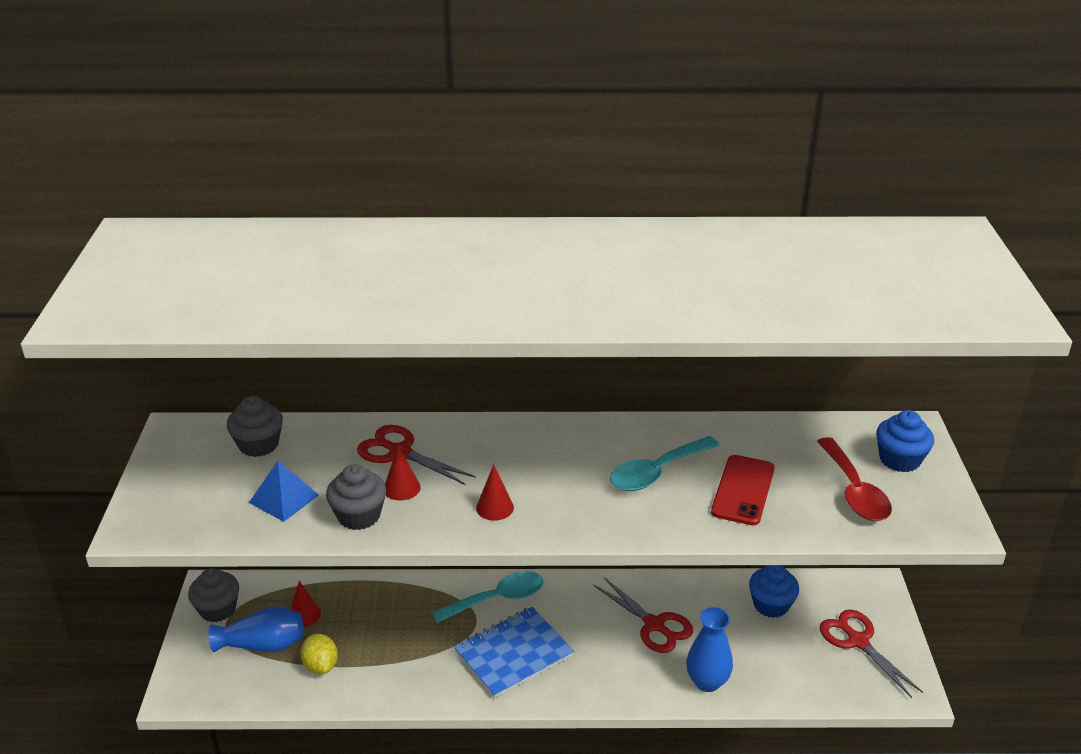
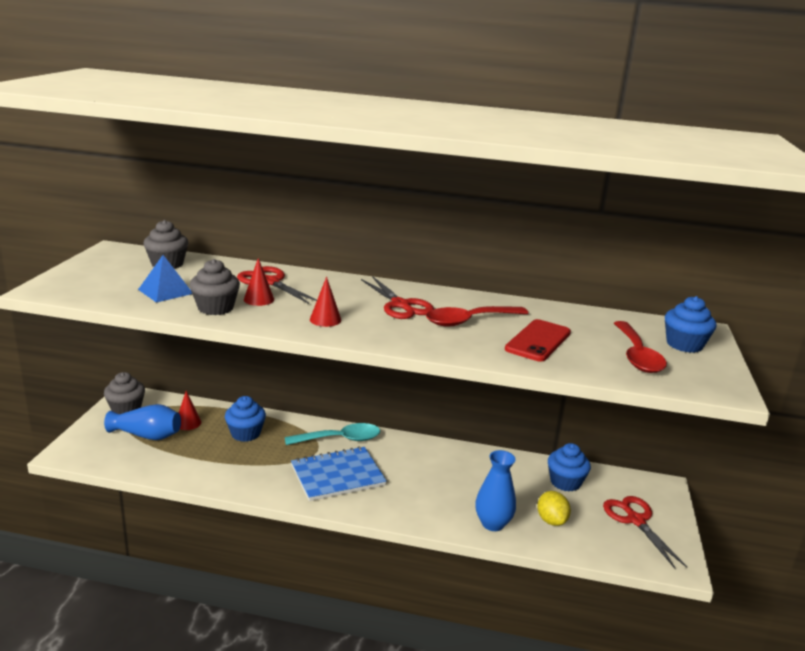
camera: 10 degrees right, 10 degrees down
(321, 666) = (183, 456): yellow lemon -> yellow lemon (551, 520)
(381, 615) = (245, 433): none -> blue cupcake
(654, 625) = (461, 478): red scissors -> red scissors (400, 305)
(657, 472) = (469, 321): turquoise spoon -> red spoon

